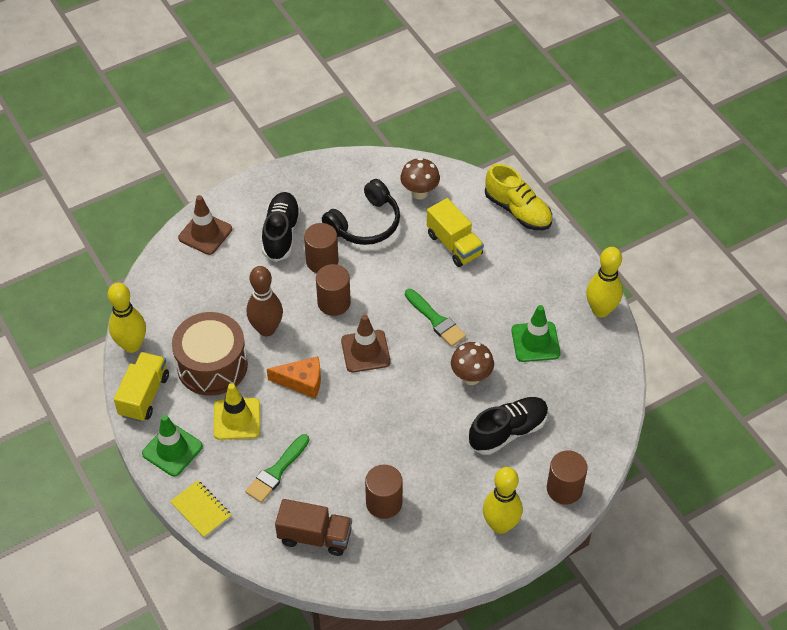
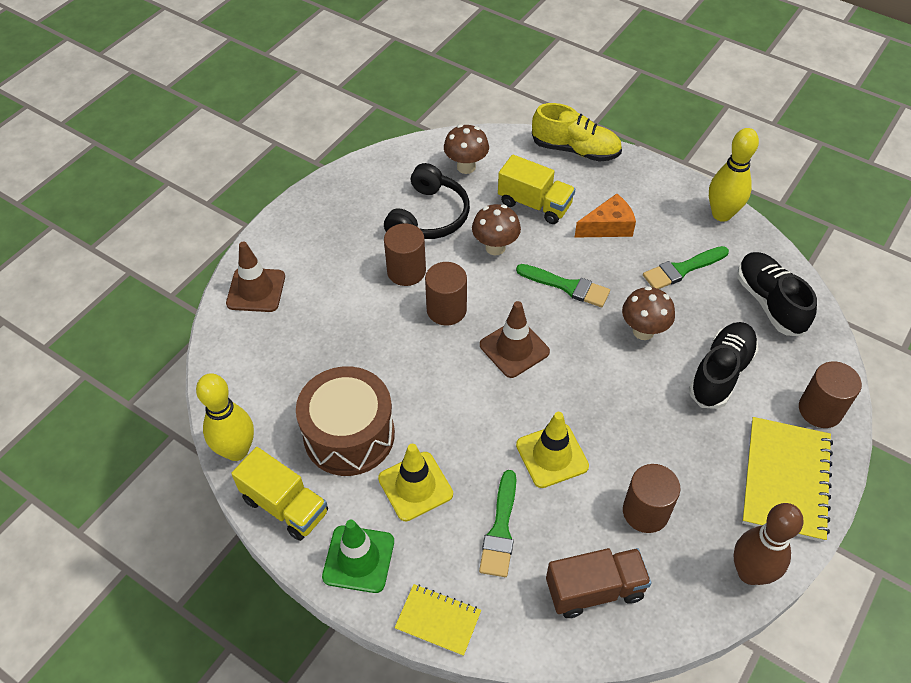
camera: 25 degrees left, 0 degrees up
(144, 395) = (285, 505): yellow truck -> yellow truck turned 135 degrees clockwise
(266, 329) = (388, 368): brown bowling pin -> brown bowling pin (750, 572)
(281, 233) = (343, 259): black shoe -> black shoe (769, 302)
(302, 382) = (465, 411): orange cheese -> orange cheese (608, 227)
(343, 438) = (552, 455): none -> yellow traffic cone
(400, 268) = (495, 247): none -> brown mushroom
(500, 525) = (785, 480): yellow bowling pin -> yellow notebook
(535, 342) = (682, 269): green traffic cone -> green brush

